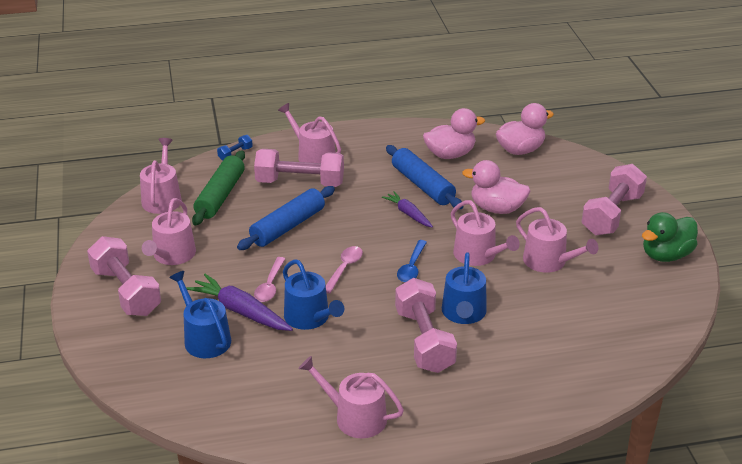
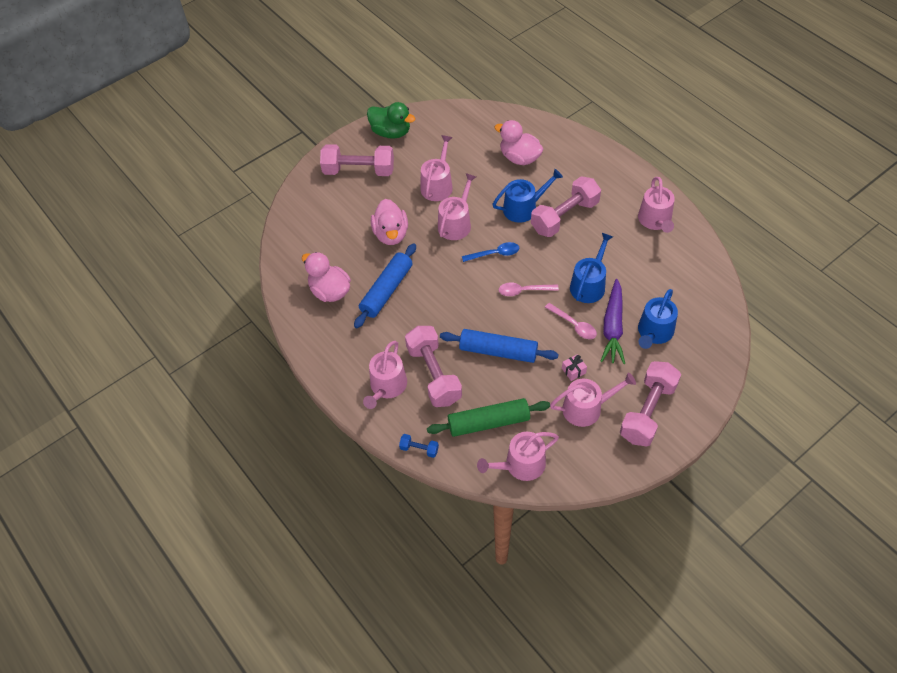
camera: 115 degrees left, 20 degrees up
(219, 264) = (573, 371): none -> pink gift
(270, 285) = (574, 325): pink spoon -> pink spoon turned 60 degrees clockwise
(408, 214) = (431, 283): purple carrot -> none
(520, 150) = (297, 249): pink duck -> pink duck (519, 158)

